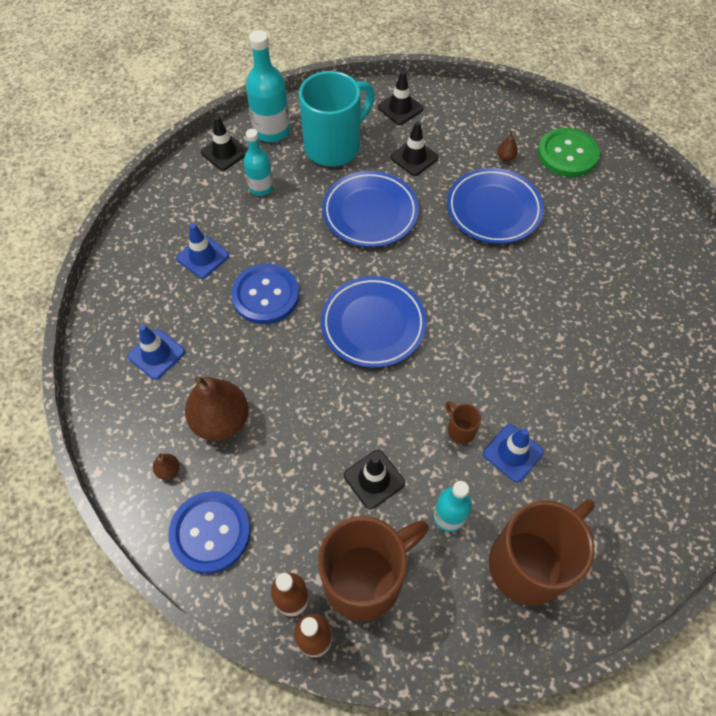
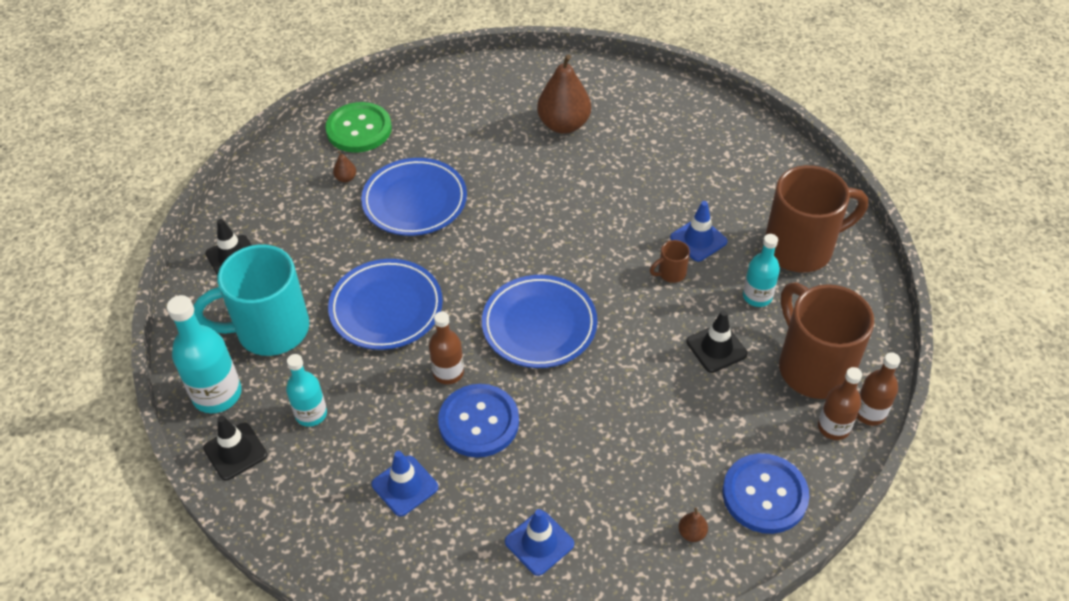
camera: 80 degrees left, 10 degrees down
(221, 420) = (637, 477): brown pear -> brown pear (563, 125)
(312, 266) = (448, 372): none -> brown bottle
(334, 146) = (270, 330): turquoise mug -> turquoise mug turned 75 degrees counterclockwise
(414, 157) = (317, 256): black traffic cone -> none
(529, 562) = (801, 248): brown mug -> brown mug turned 105 degrees clockwise

